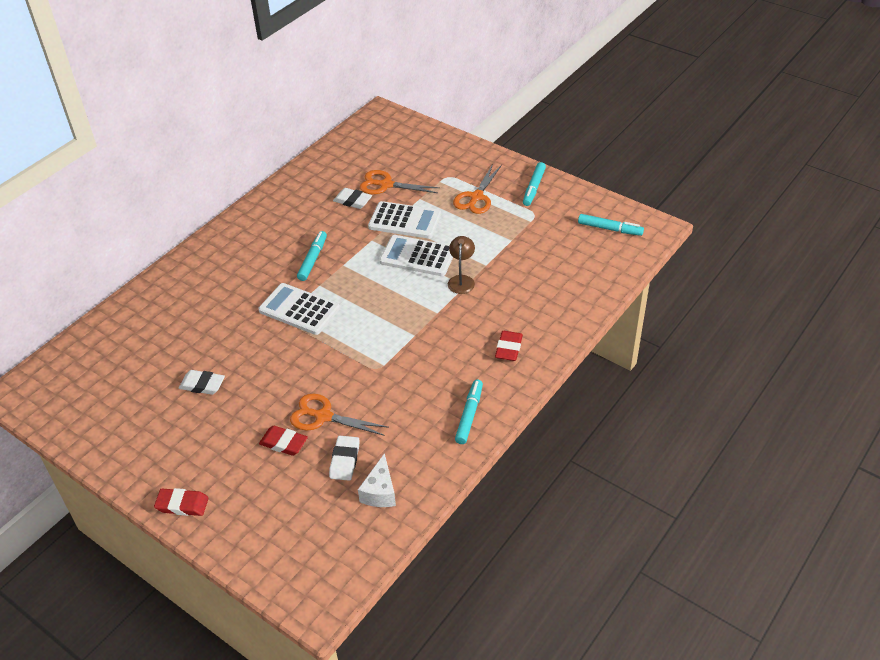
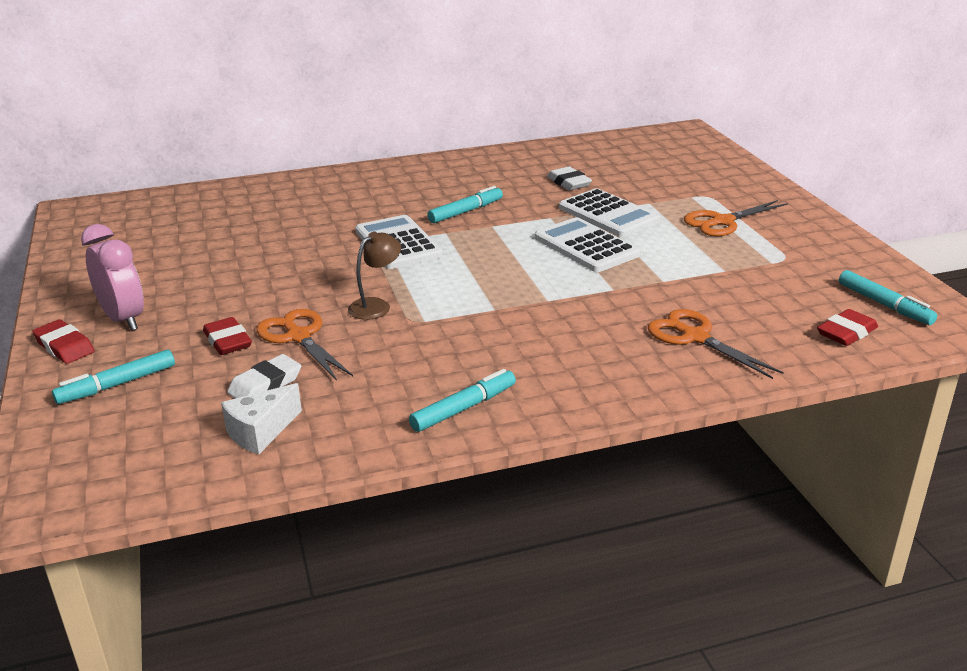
camera: 35 degrees right, 15 degrees down
(193, 463) = (123, 319): none -> pink clock
(202, 385) = (224, 264): white eraser -> none
(386, 185) = (623, 182): orange scissors -> orange scissors (695, 337)
(461, 280) = (614, 283): brown lamp -> brown lamp (376, 305)
(508, 348) = (598, 366): red eraser -> red eraser (846, 333)
(534, 188) = (811, 236): turquoise marker -> turquoise marker (117, 385)

